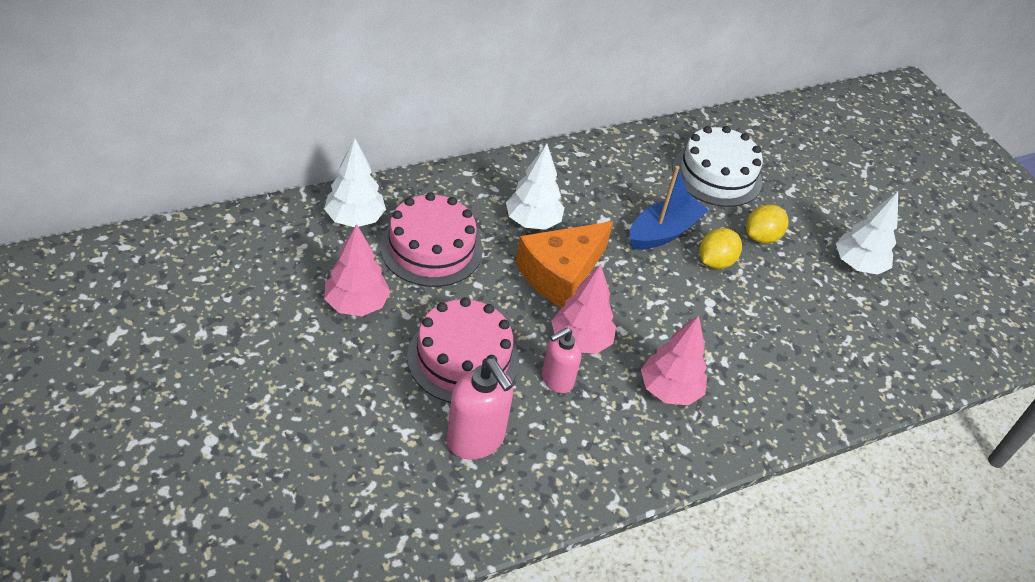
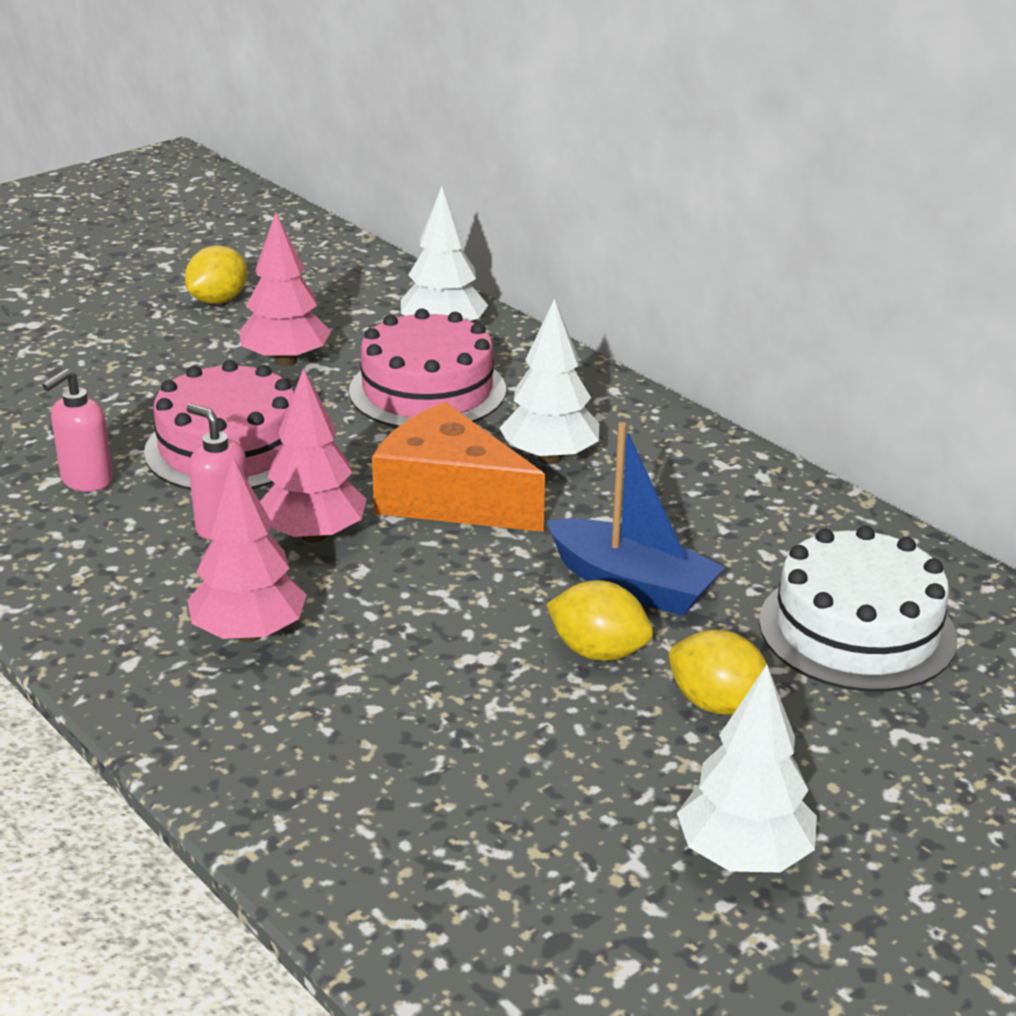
camera: 80 degrees right, 15 degrees down
(238, 319) = (218, 300): none -> yellow lemon
(476, 440) = (86, 480): pink soap dispenser -> pink soap dispenser, size x0.65

